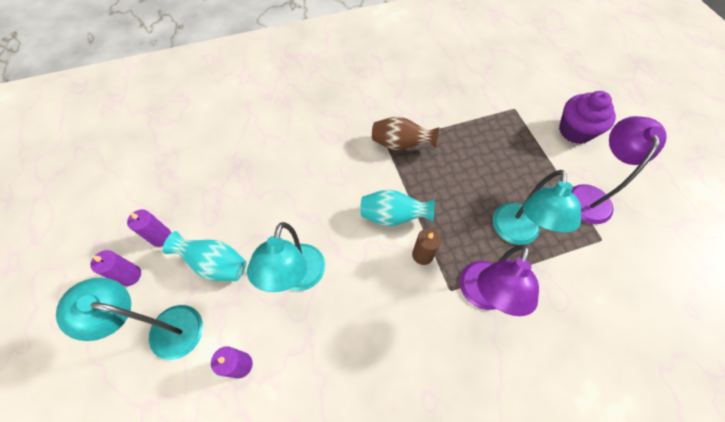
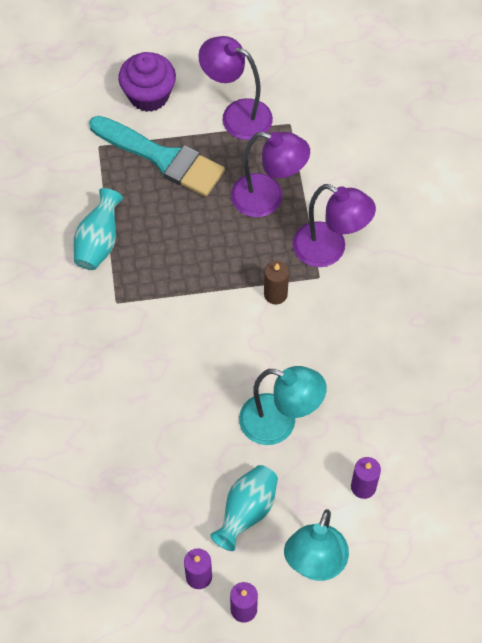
camera: 80 degrees left, 0 degrees up
(393, 216) = (223, 314): turquoise vase -> turquoise vase (99, 242)
(401, 144) = (123, 285): brown vase -> none
(515, 233) = (268, 199): turquoise lamp -> purple lamp
(522, 149) = (162, 158): none -> turquoise brush

